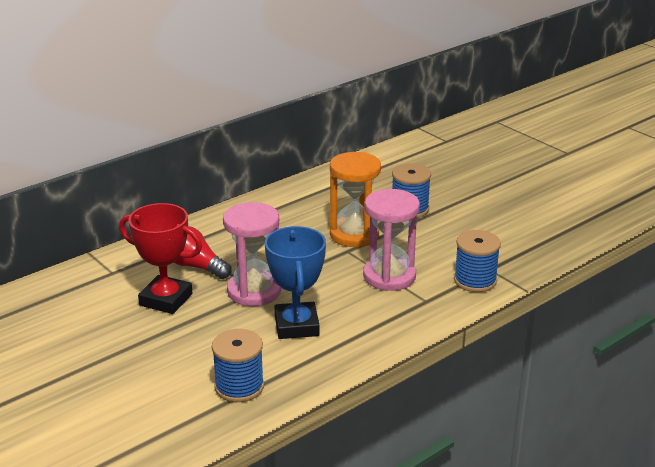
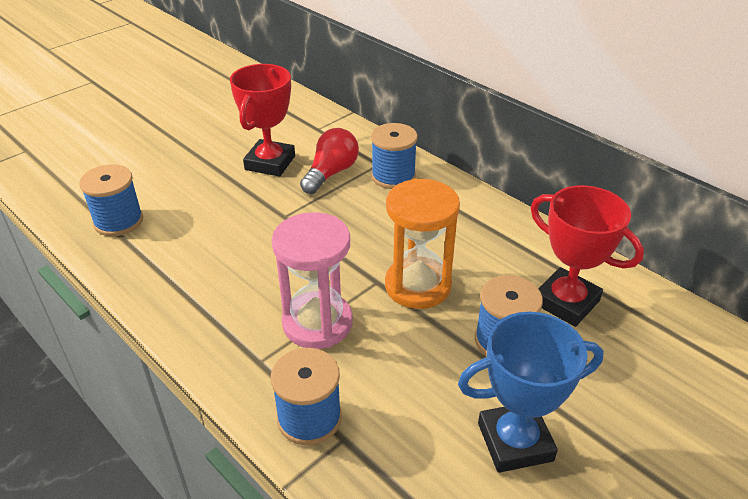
camera: 85 degrees right, 10 degrees up
(211, 236) = (393, 176): none -> blue spool
(254, 291) = (284, 215): pink hourglass -> none
(296, 326) = (215, 250): blue trophy -> blue trophy (515, 442)
(376, 184) = (566, 302): none -> red trophy

